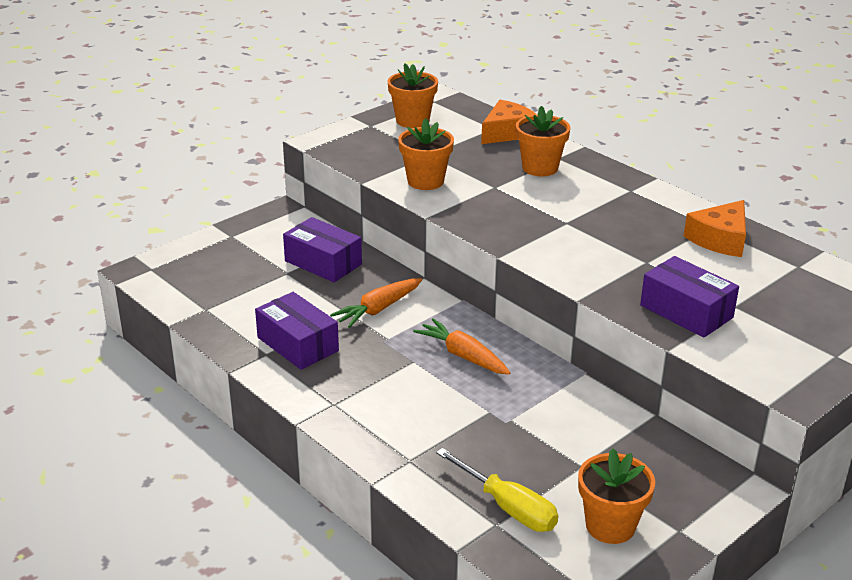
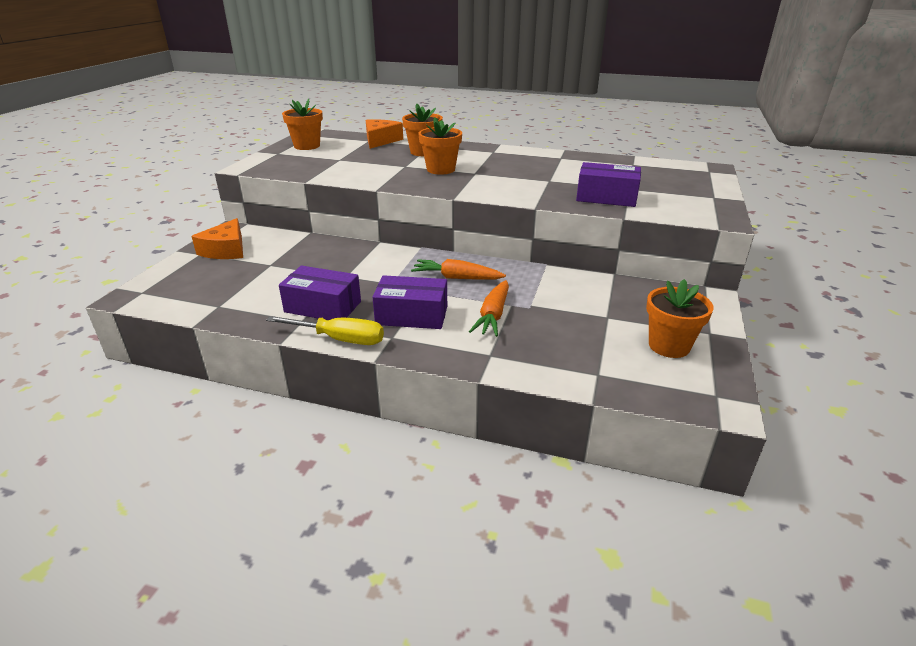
camera: 30 degrees left, 0 degrees up
(323, 263) = (294, 251): purple box -> purple box (412, 315)
(378, 309) = (366, 268): orange carrot -> orange carrot (493, 315)
(425, 181) = (353, 172): orange flower pot -> orange flower pot (441, 169)
(508, 507) = (593, 360): yellow screwdriver -> yellow screwdriver (339, 339)
(720, 239) = (575, 162): orange cheese -> orange cheese (226, 250)

